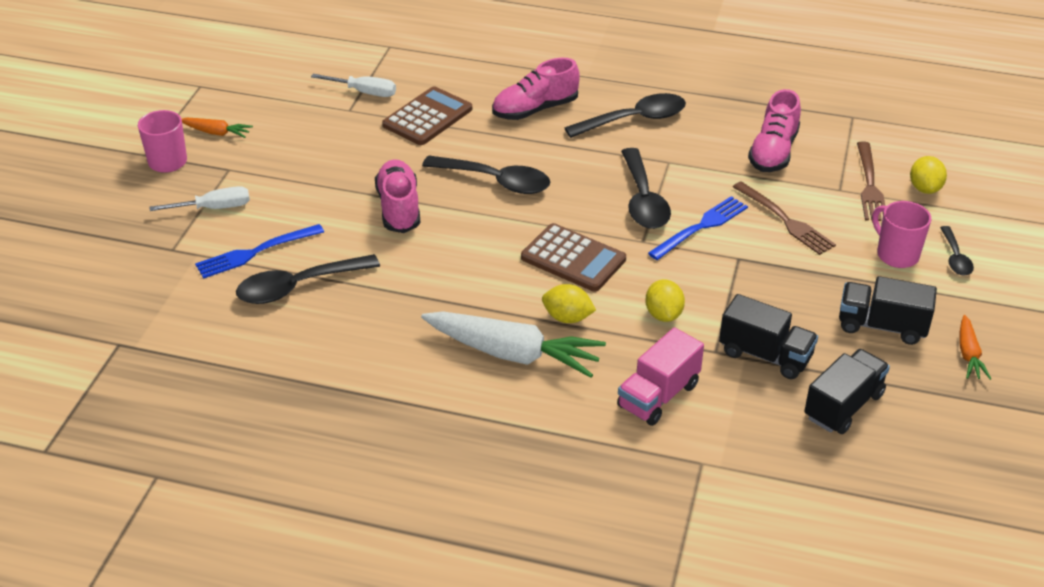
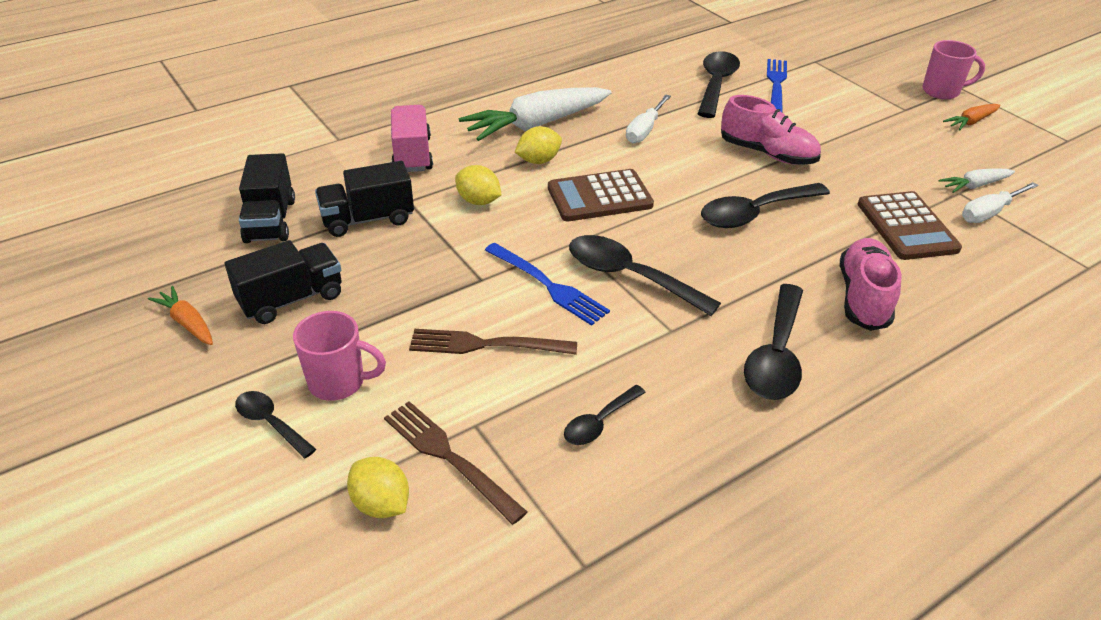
camera: 130 degrees right, 0 degrees up
(215, 208) = (852, 88): white screwdriver -> white screwdriver (644, 130)
(330, 106) = (974, 185): none -> white carrot
(701, 227) = (548, 285): blue fork -> blue fork turned 45 degrees counterclockwise
(773, 152) = (599, 423): pink shoe -> black spoon

